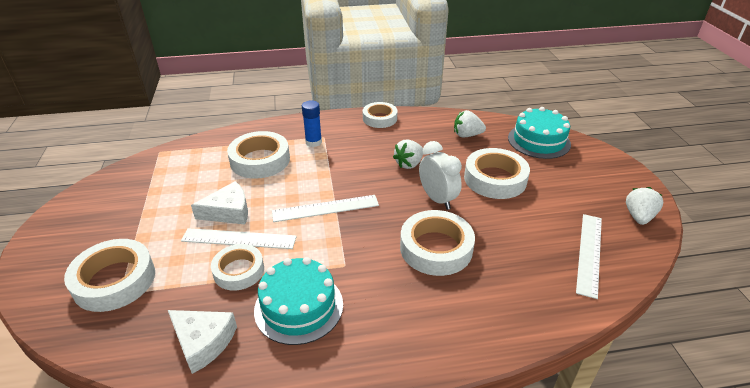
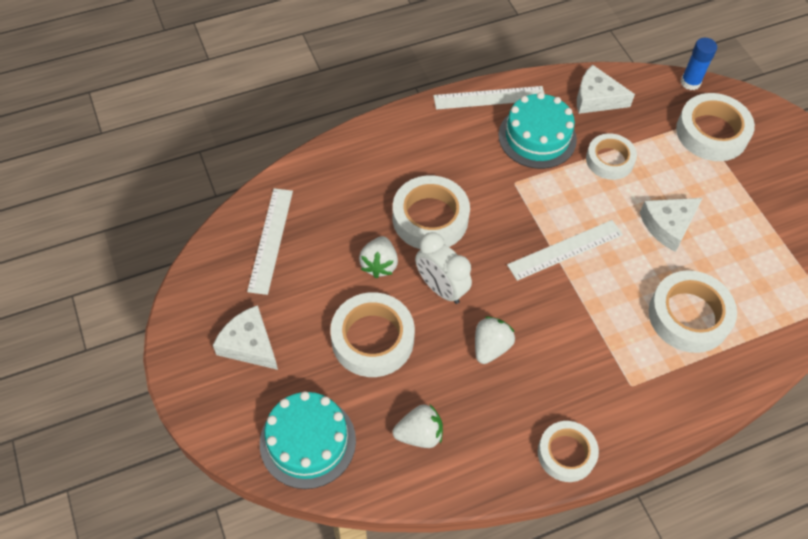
camera: 165 degrees right, 20 degrees up
(239, 239) = (633, 193): white ruler -> white ruler (489, 97)
(313, 142) = (639, 369): blue glue stick -> blue glue stick (690, 82)
(590, 188) = (249, 344): none -> white cheese
(638, 216) = (201, 304): white strawberry -> white strawberry (379, 265)

